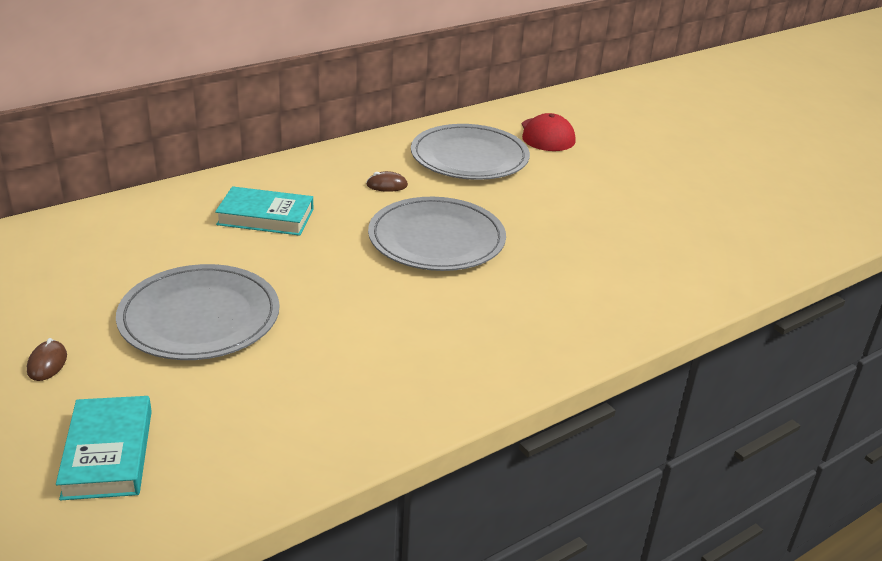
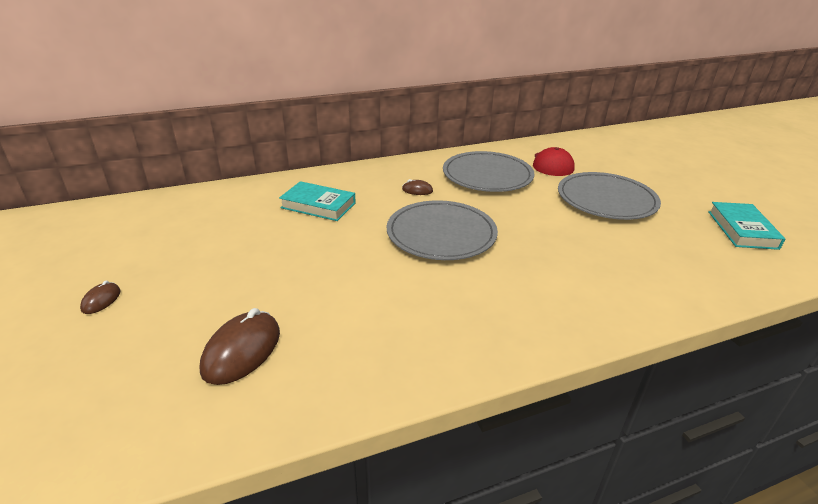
camera: 15 degrees right, 0 degrees up
(108, 453) = (96, 387): turquoise book -> turquoise book (742, 230)
(199, 317) = (232, 276): grey plate -> grey plate (606, 199)
(258, 396) = (242, 351): none -> brown mouse

